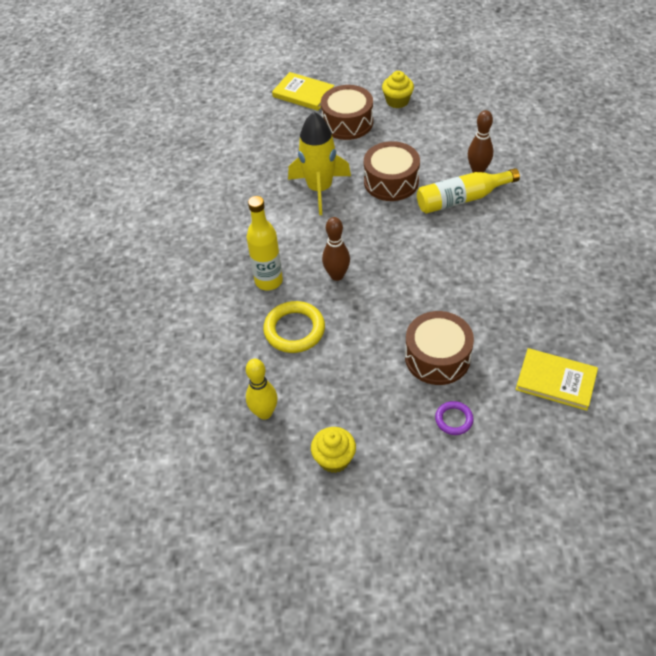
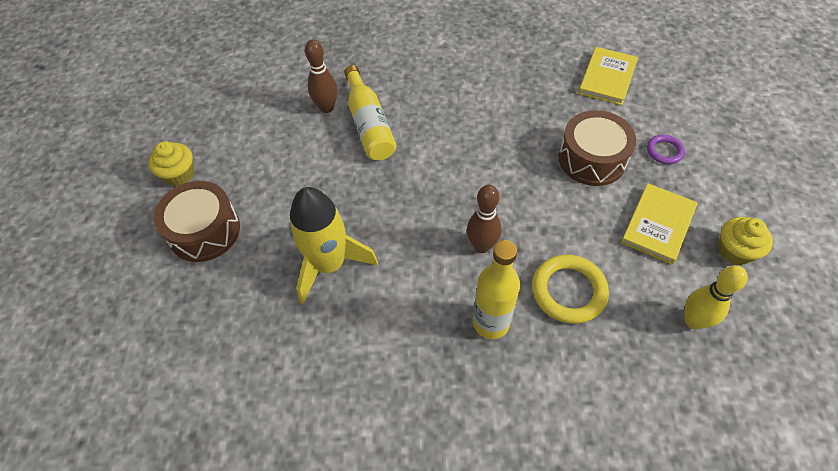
camera: 90 degrees left, 5 degrees up
(303, 93) = (120, 286): yellow book -> yellow book (658, 225)
(391, 181) = (329, 187): brown drum -> none

